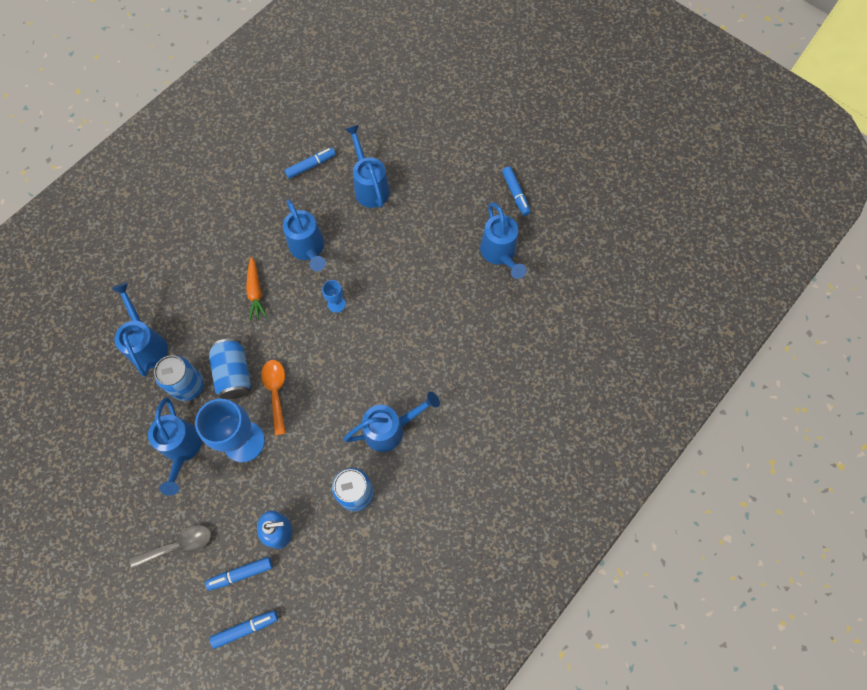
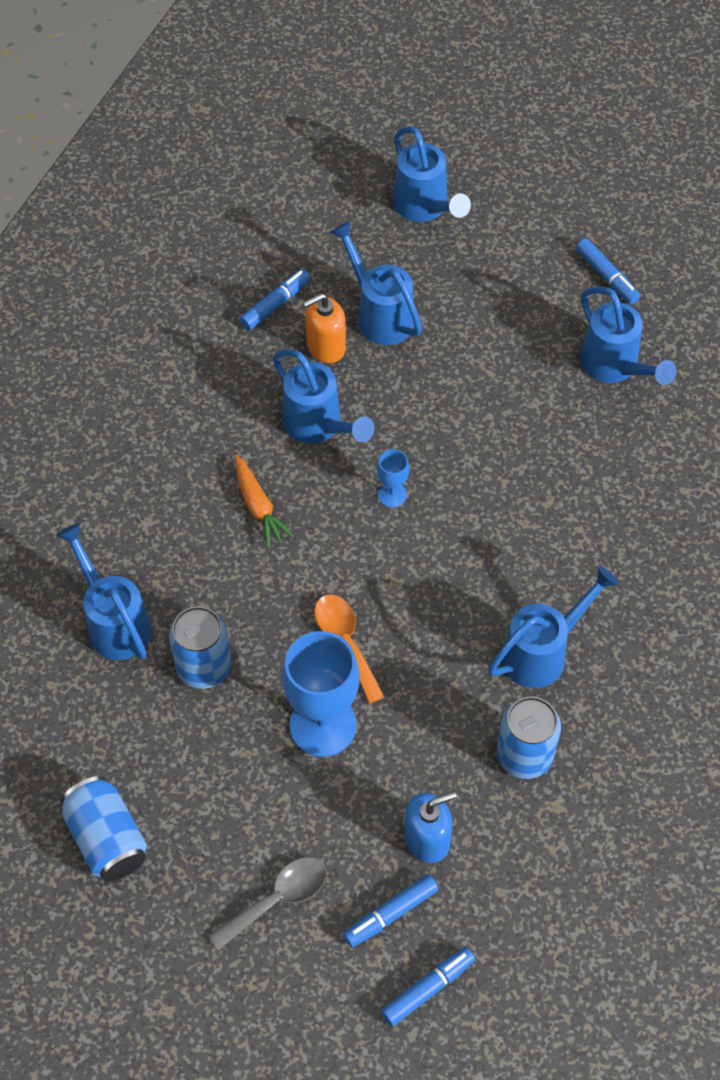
camera: 15 degrees left, 10 degrees down
(182, 449) = (230, 760): blue watering can -> blue watering can (424, 207)
(234, 374) = (270, 632): blue can -> blue can (107, 839)
(331, 199) = (326, 346): none -> orange soap dispenser

